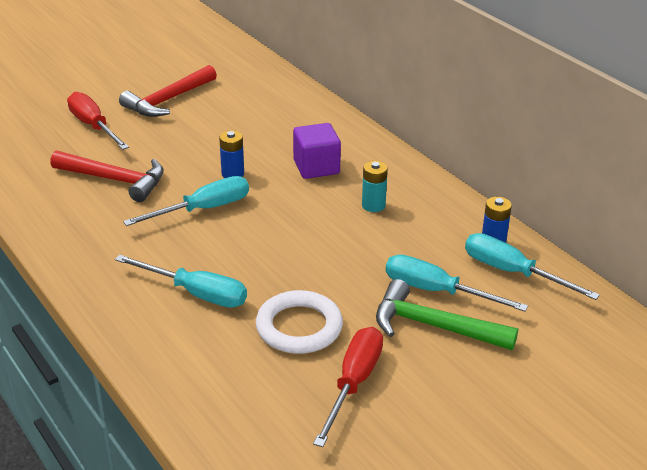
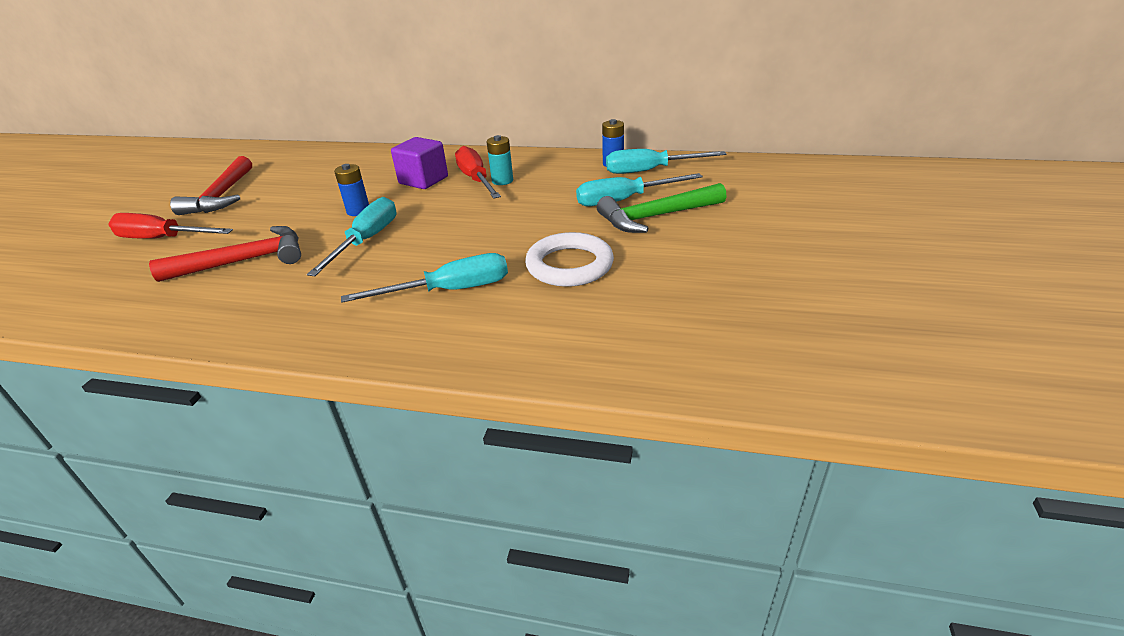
camera: 40 degrees left, 0 degrees up
(353, 383) = (665, 273): red screwdriver -> red screwdriver (476, 180)

